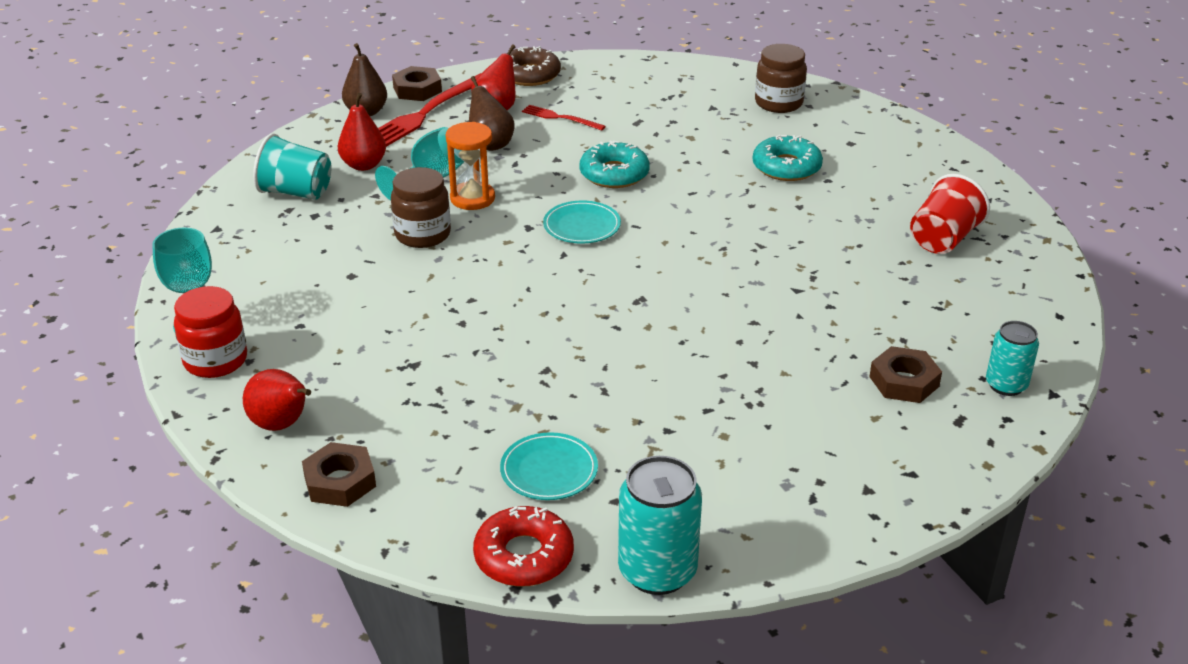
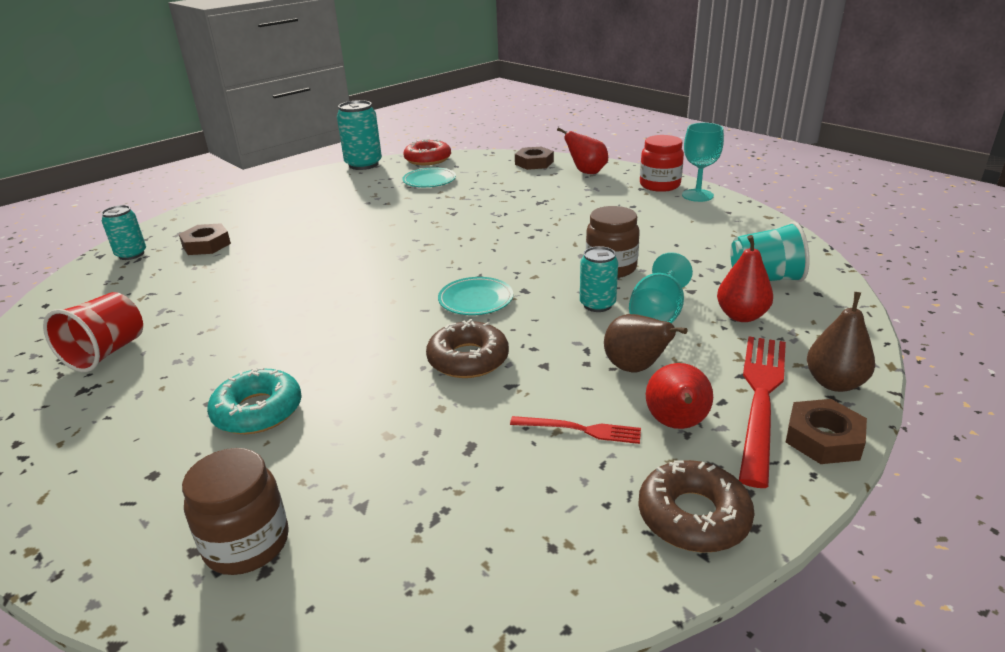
camera: 165 degrees right, 5 degrees down
(472, 198) = (597, 304): orange hourglass -> turquoise can
(614, 174) = (468, 359): turquoise donut -> brown donut

